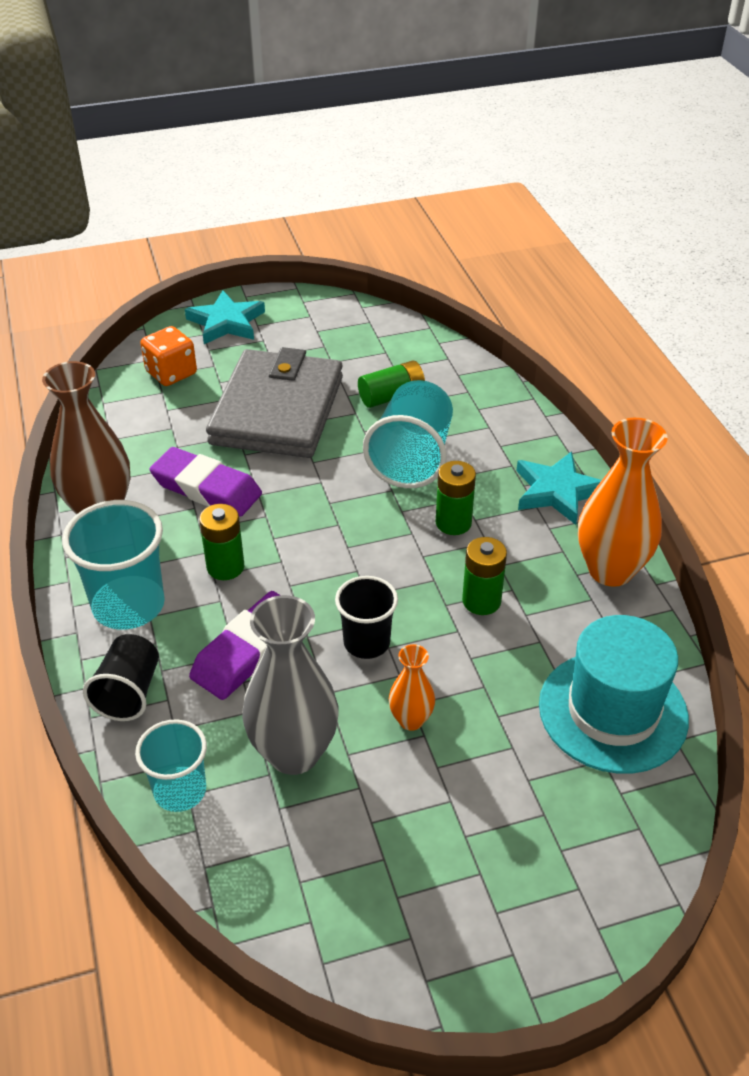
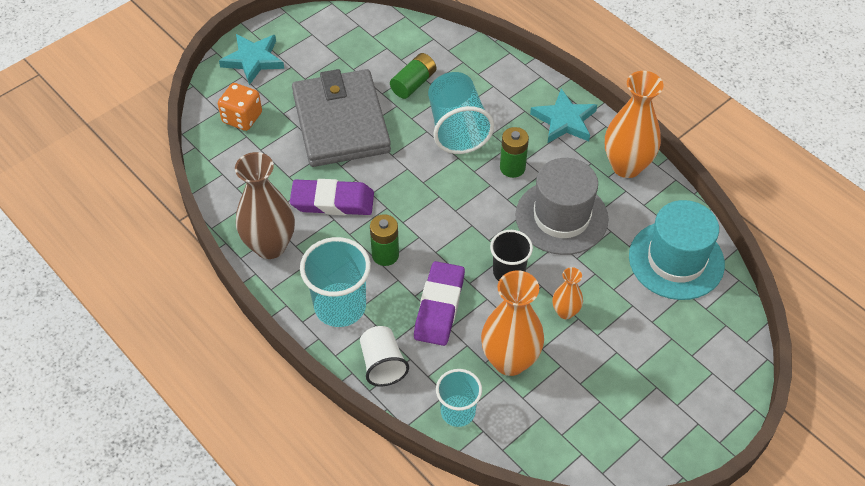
camera: 25 degrees left, 10 degrees up
(129, 692) = (382, 364): black cup -> white cup
(294, 753) = (510, 361): grey vase -> orange vase
(481, 601) = (561, 217): green battery -> grey hat

